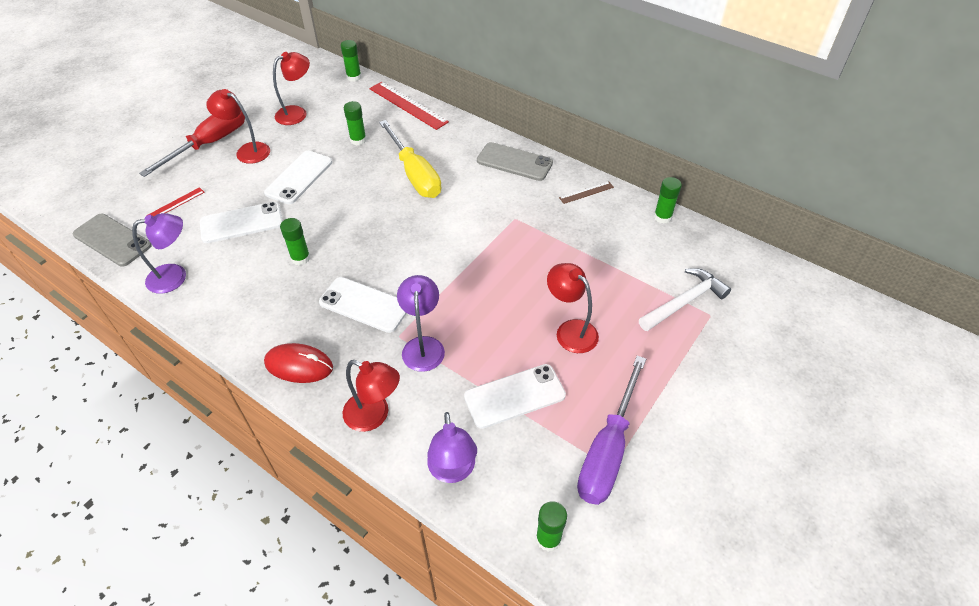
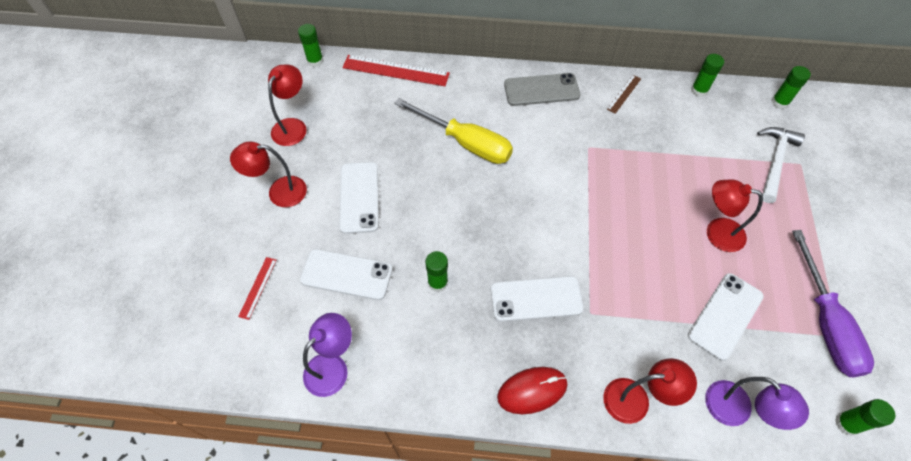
camera: 30 degrees left, 10 degrees up
(112, 240) = (227, 363): grey phone -> none
(210, 144) = (231, 202): red screwdriver -> none
(241, 223) = (346, 274): white phone -> white phone turned 60 degrees clockwise
(358, 140) = (381, 130): green glue stick -> green glue stick (779, 102)
(423, 346) = (618, 311): purple lamp -> none

